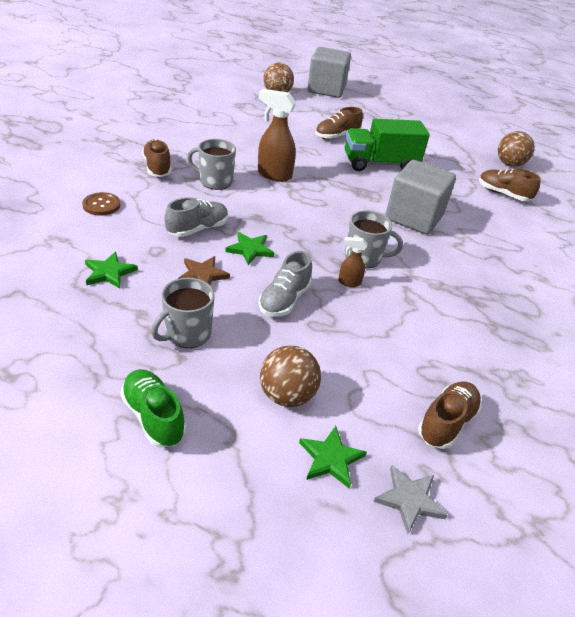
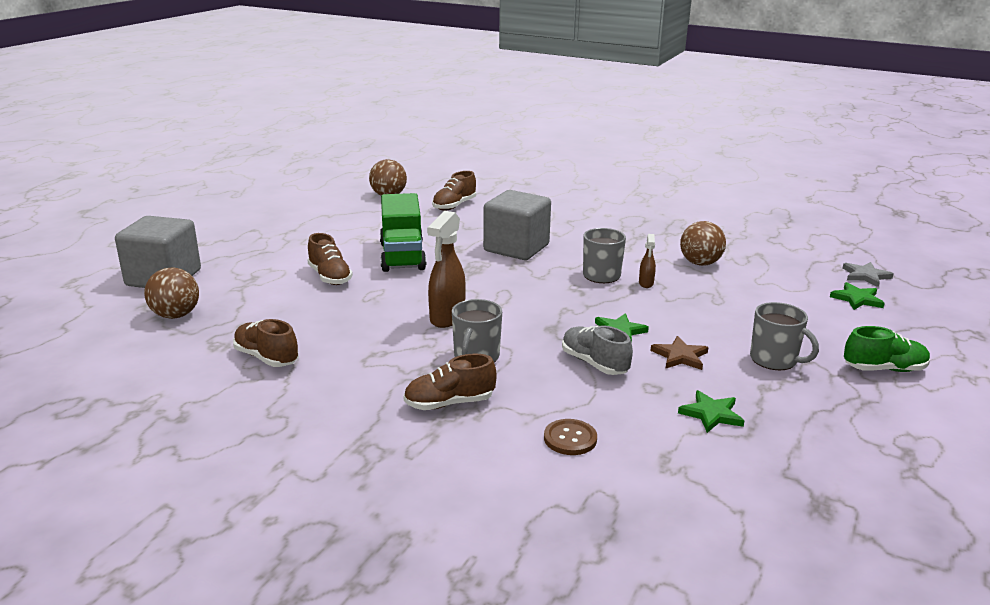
camera: 85 degrees left, 15 degrees down
(153, 416) = (884, 369): green shoe -> green shoe turned 150 degrees counterclockwise
(284, 300) = (692, 314): grey shoe -> none
(287, 395) = (811, 313): brown ball -> brown ball (700, 263)
(446, 423) = (788, 259): brown shoe -> brown shoe (266, 358)

